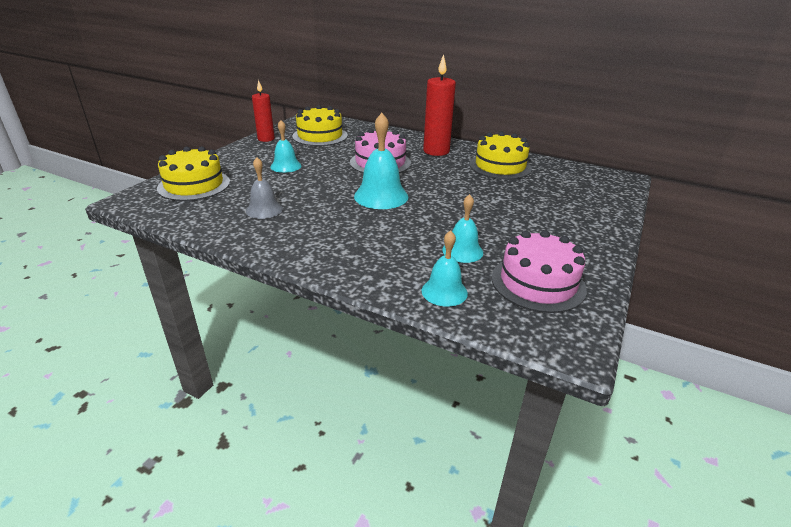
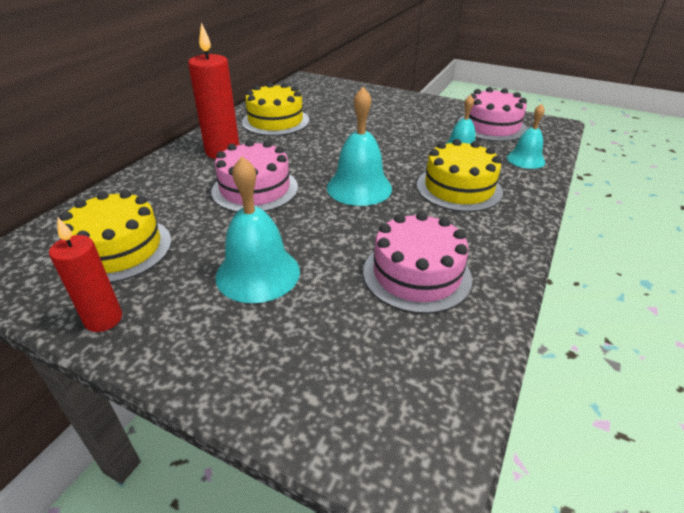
camera: 90 degrees left, 5 degrees up
(194, 185) = (341, 381): yellow cake -> yellow cake (459, 188)
(264, 210) = (416, 274): grey bell -> pink cake
(286, 166) = (258, 273): turquoise bell -> turquoise bell, size x1.60

